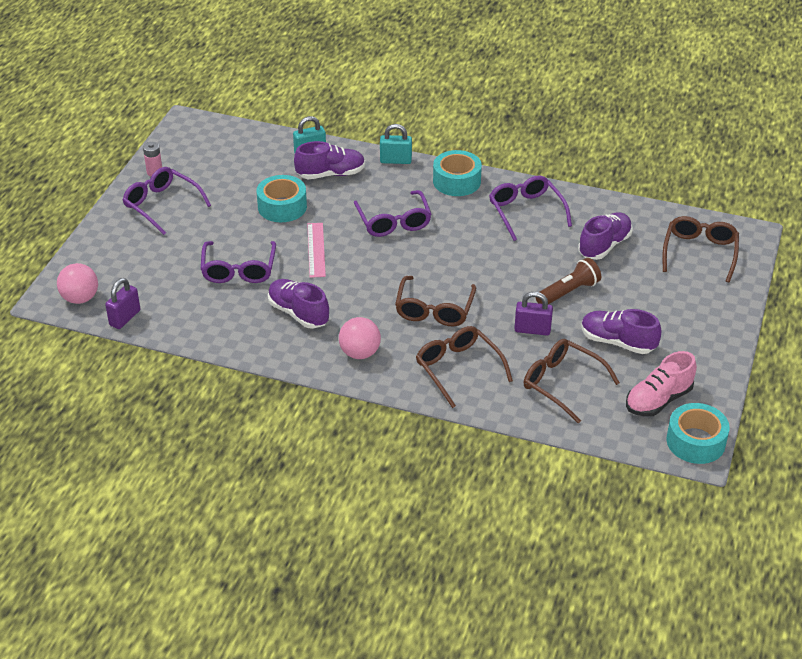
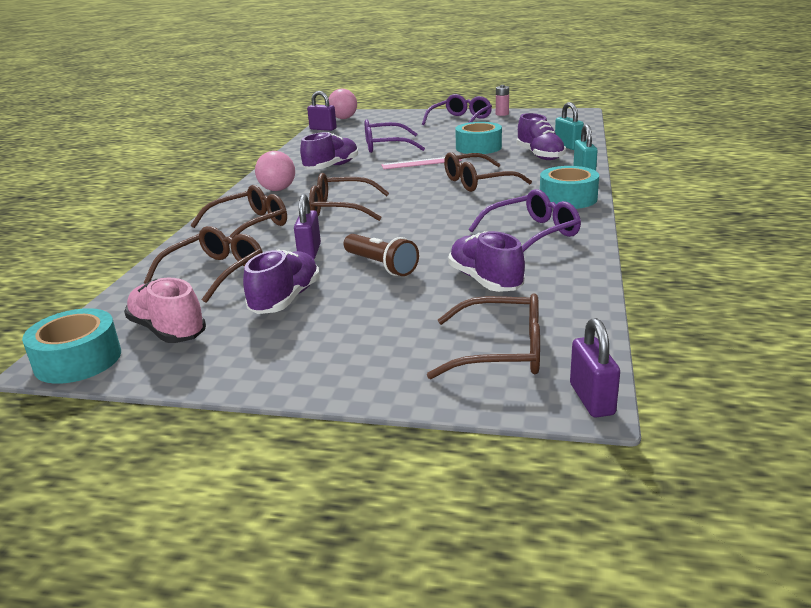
camera: 85 degrees right, 15 degrees down
(394, 222) = (477, 182): purple glasses -> brown glasses
(604, 246) = (485, 281): purple shoe -> purple shoe turned 150 degrees counterclockwise
(749, 230) = (591, 399): none -> purple padlock

